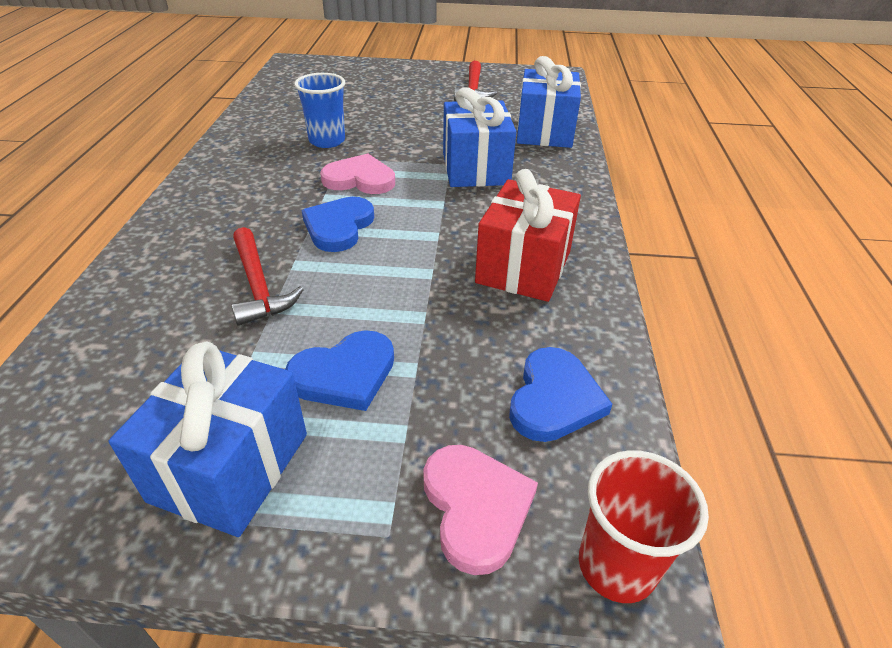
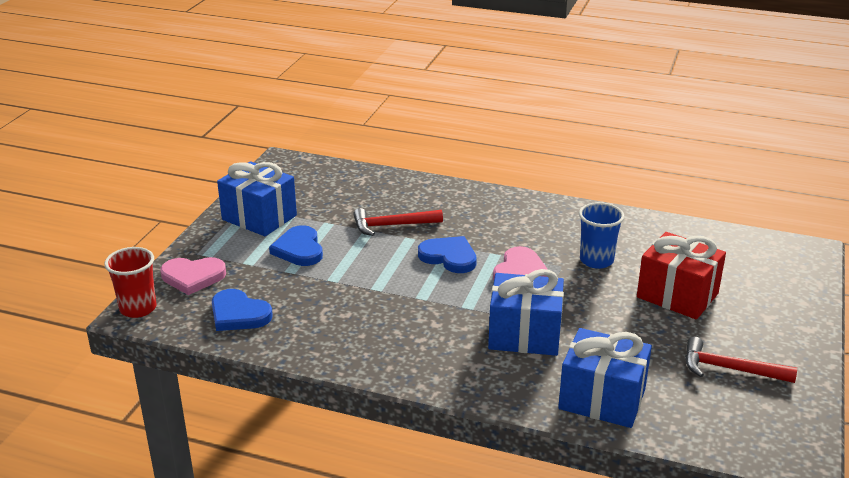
camera: 105 degrees right, 10 degrees down
(523, 267) = (364, 330): red gift -> red gift (677, 295)

